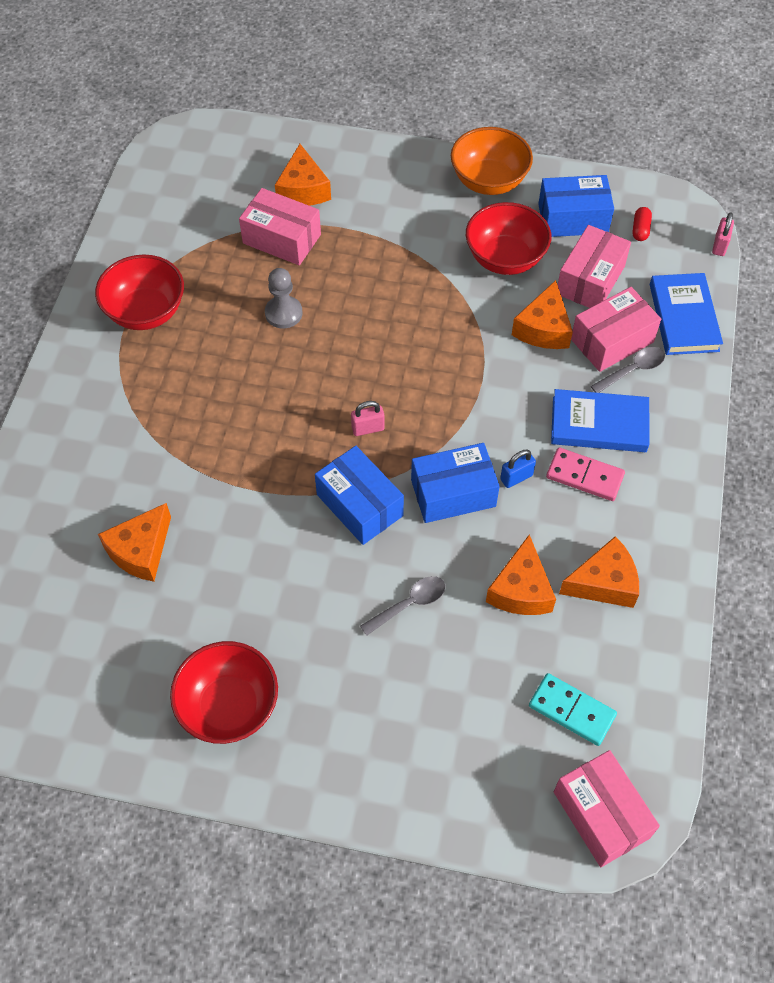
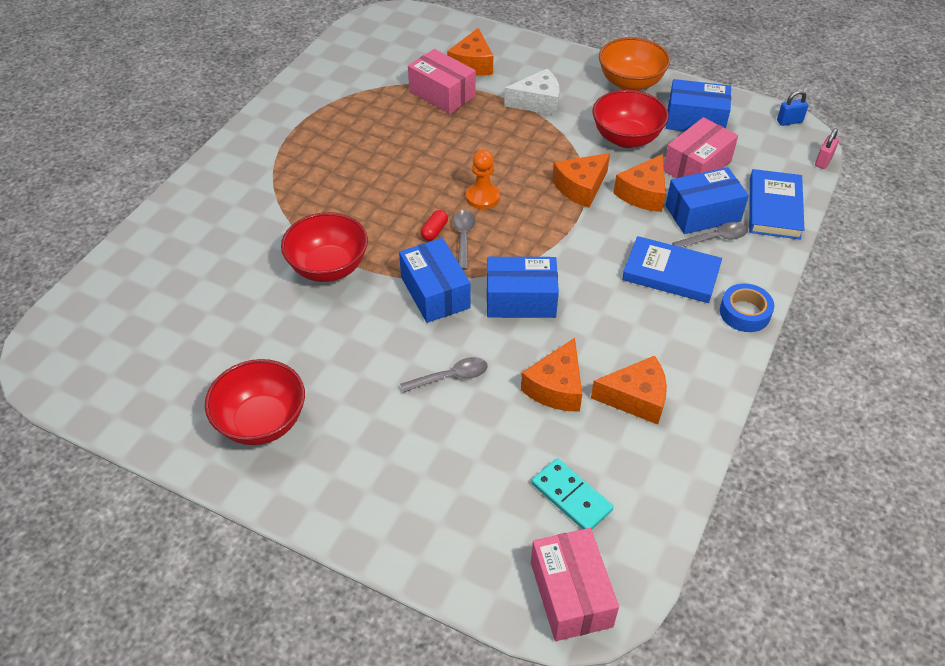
camera: 15 degrees right, 10 degrees down
(141, 551) = (237, 288): orange cheese -> orange cheese (581, 187)
(146, 312) = (313, 124): red bowl -> red bowl (328, 267)
(283, 313) = (424, 144): grey pawn -> none
(368, 428) = (463, 237): pink padlock -> grey spoon
(372, 371) = (482, 197): none -> orange pawn
(394, 229) = (537, 102): none -> white cheese
(516, 477) = (582, 299): blue padlock -> blue padlock (789, 121)
(584, 476) = (645, 310): pink domino -> none
(612, 341) = (702, 213): pink box -> blue box
(640, 229) = (753, 138): red capsule -> red capsule (434, 231)
(685, 455) = (744, 313): none -> blue tape

